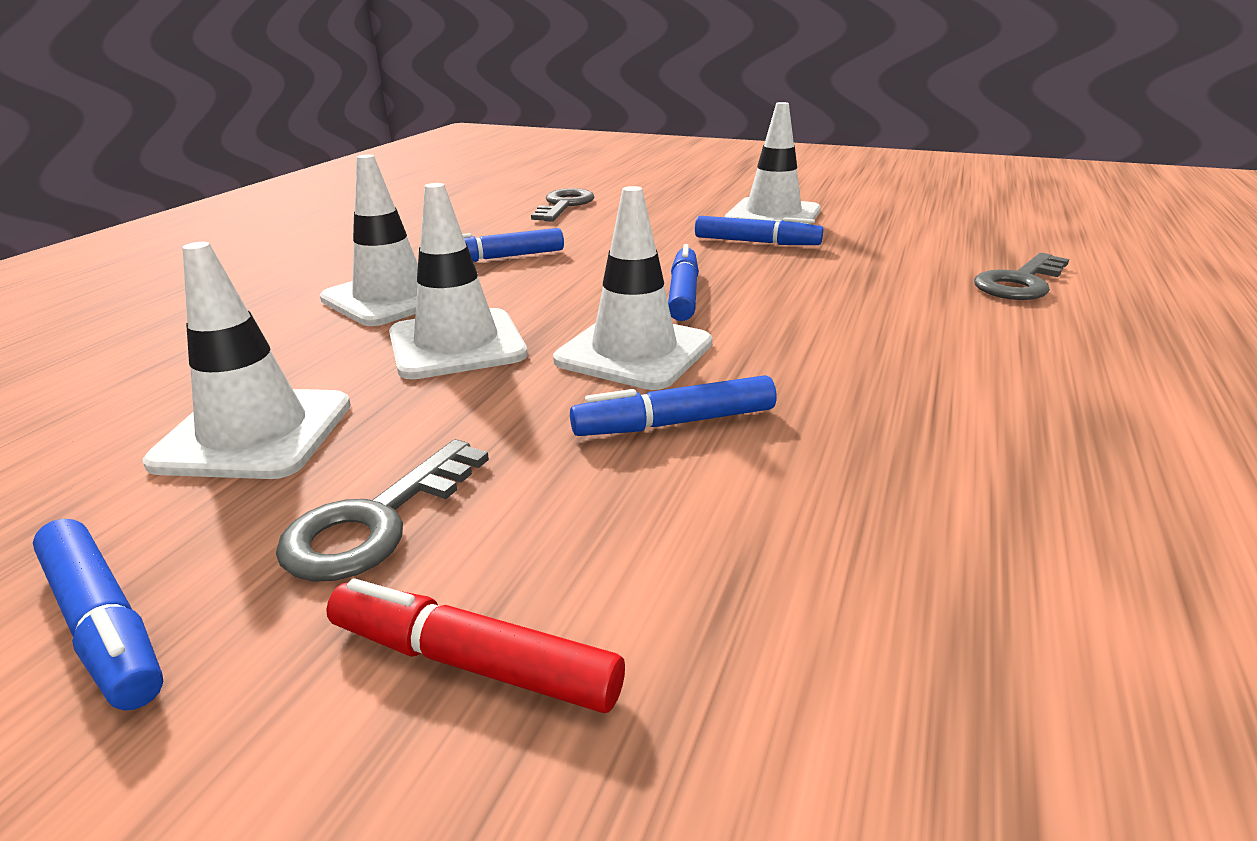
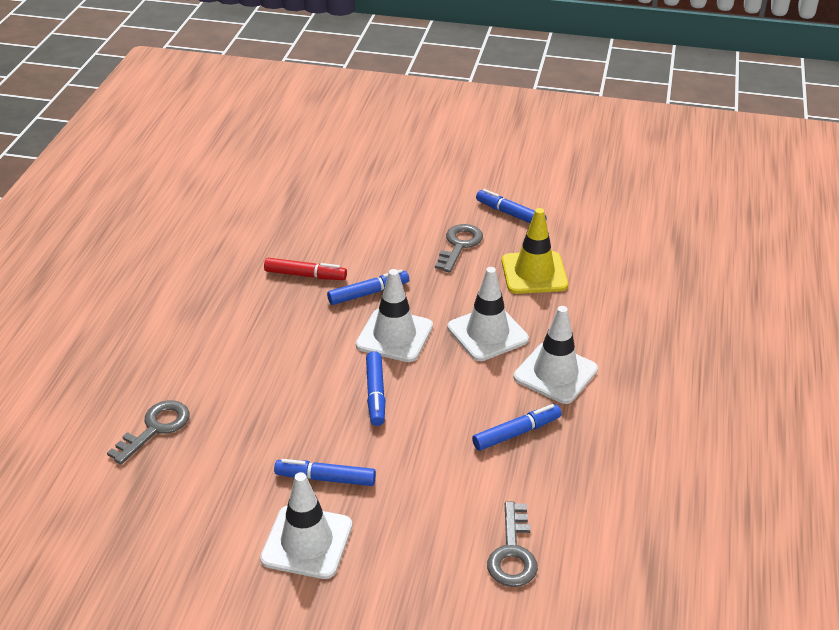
camera: 170 degrees right, 10 degrees up
(254, 433) = (534, 273): white traffic cone -> yellow traffic cone
(473, 662) = (409, 215): red marker -> red marker (305, 275)

